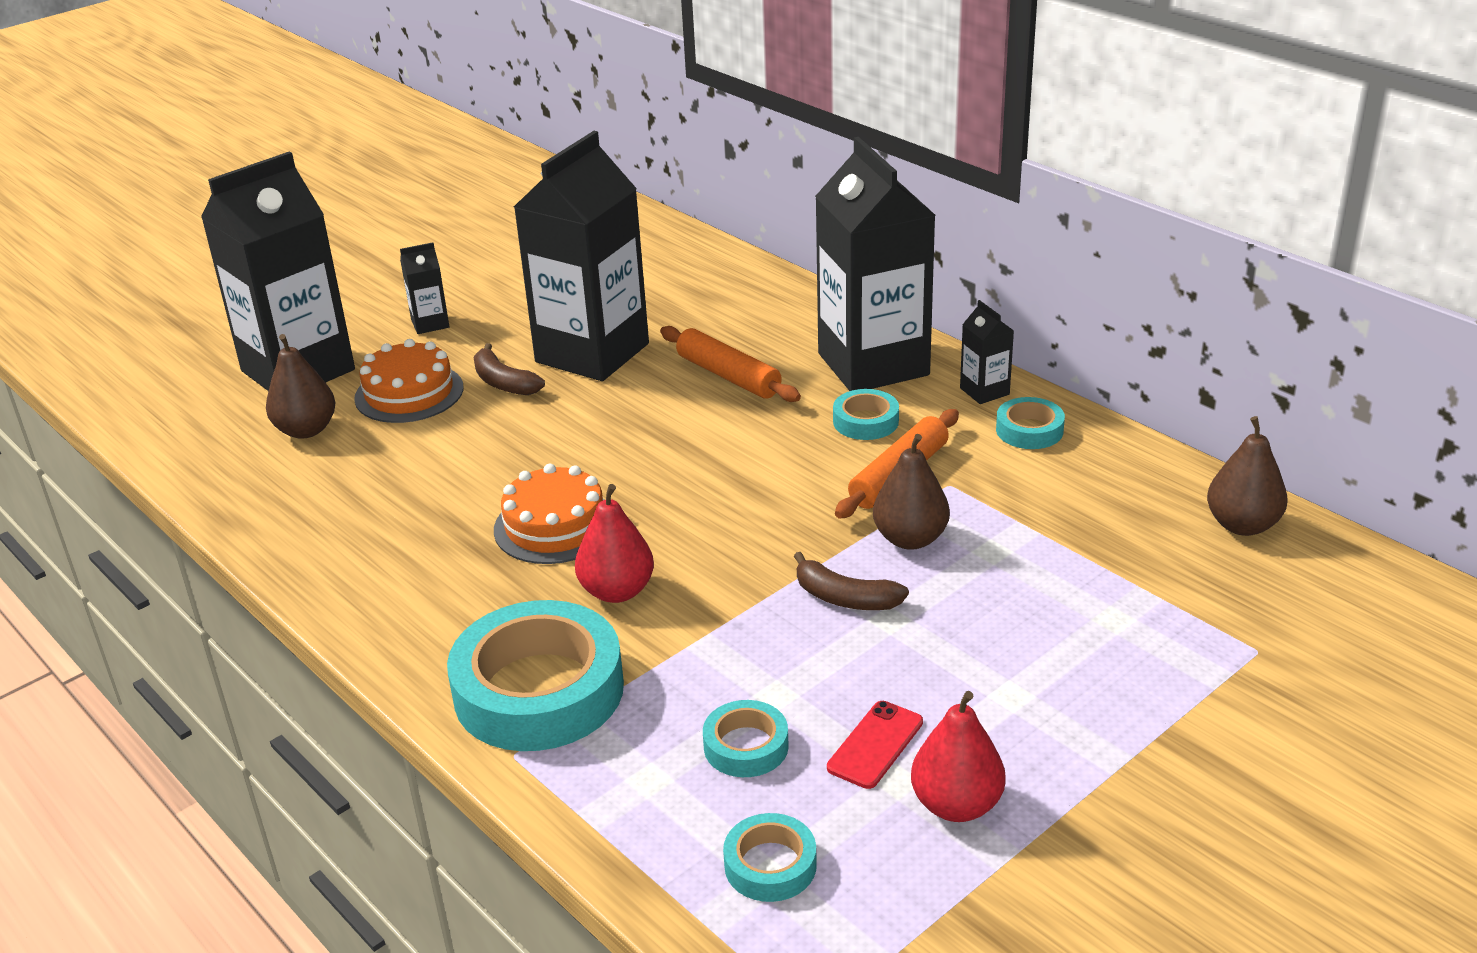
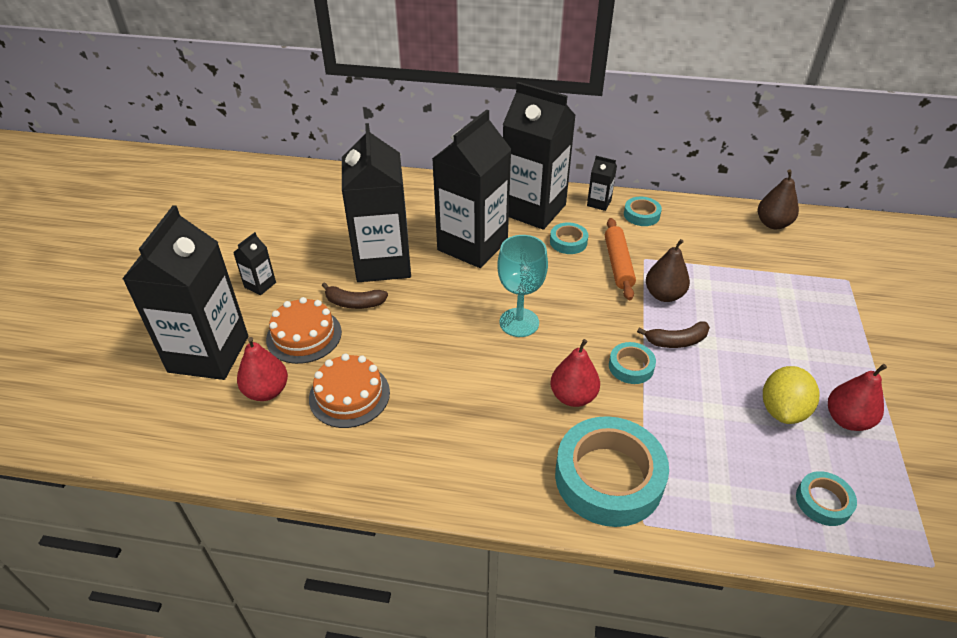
camera: 40 degrees left, 10 degrees up
(306, 430) = (266, 391): brown pear -> red pear
(555, 526) = (494, 376): orange cake -> orange cake (349, 395)
(665, 484) = (519, 322): none -> turquoise goblet
(728, 376) = (472, 245): orange rolling pin -> black carton
(746, 746) = (736, 446): turquoise tape -> turquoise tape (631, 366)
(875, 745) = (782, 410): red phone -> yellow lemon

